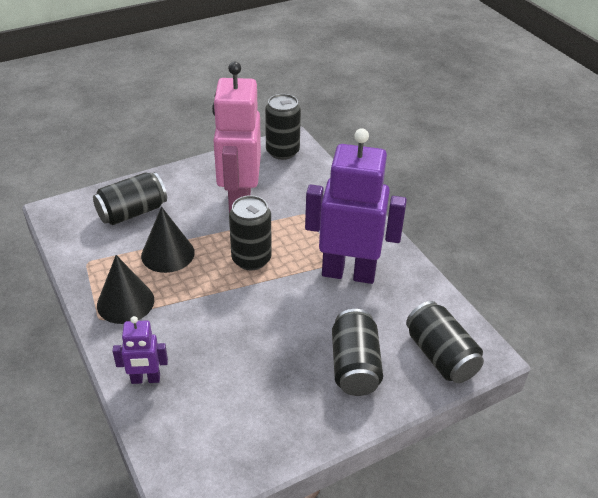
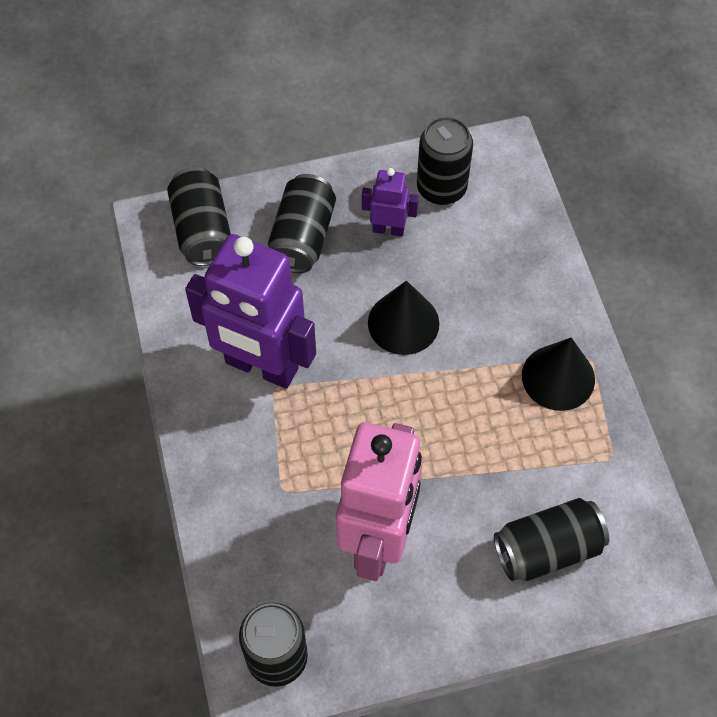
camera: 165 degrees left, 20 degrees up
(145, 379) = (536, 266): purple robot -> purple robot (388, 229)
(168, 254) = (498, 450): black cone -> black cone (403, 323)
(251, 259) = (384, 416): black can -> black can (441, 188)

